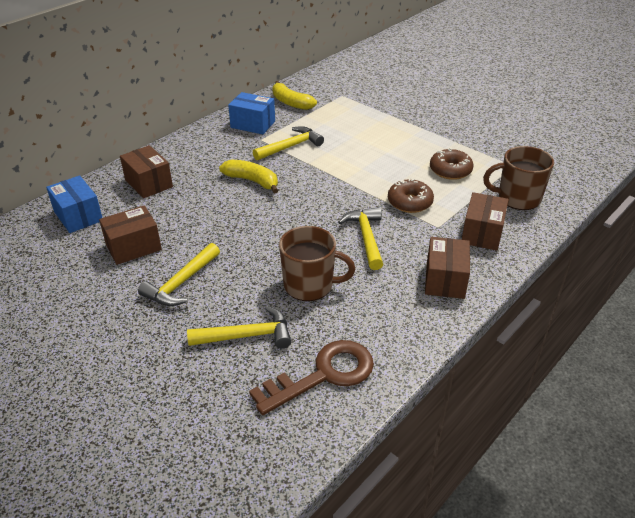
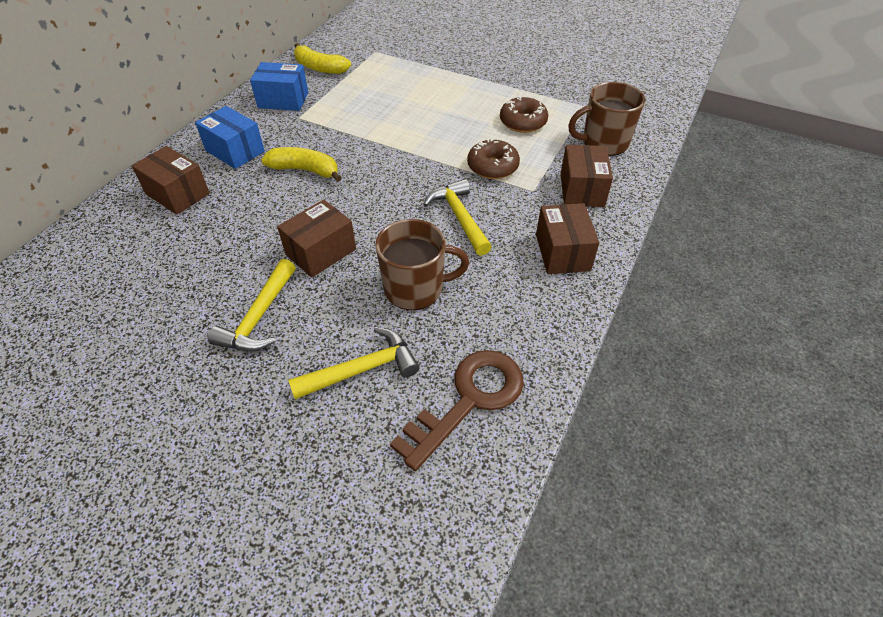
camera: 15 degrees left, 10 degrees up
(78, 216) = (98, 252): blue box -> blue box (235, 151)
(133, 247) = (183, 281): brown box -> brown box (321, 252)
(290, 147) = (336, 121): yellow hammer -> none

